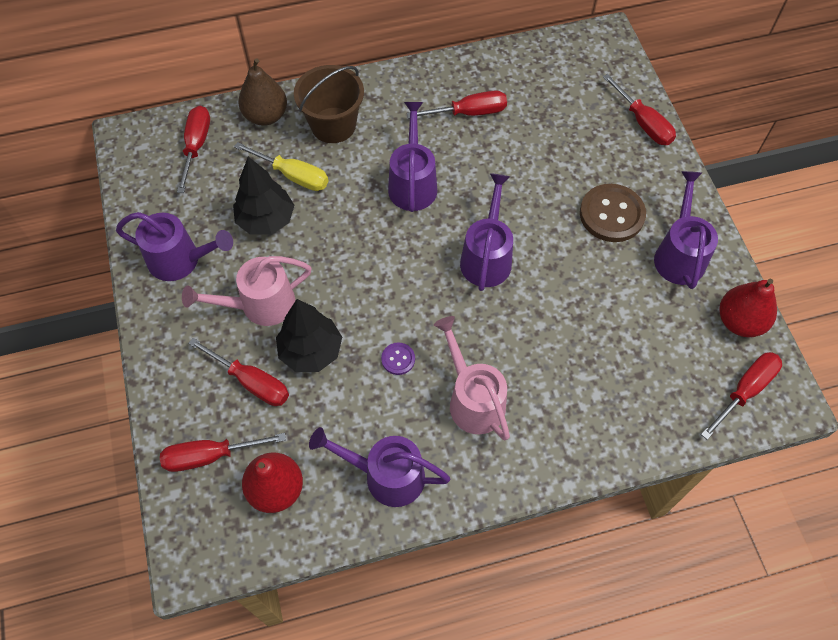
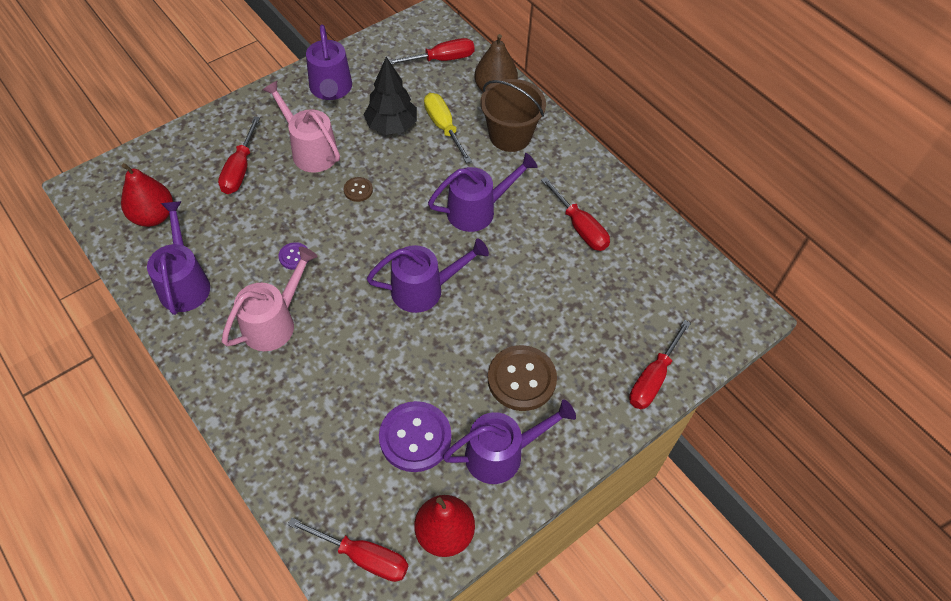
camera: 65 degrees right, 5 degrees down
(210, 456) = (170, 167): red screwdriver -> none
(293, 175) = (443, 127): yellow screwdriver -> yellow screwdriver turned 150 degrees clockwise
(311, 351) = (280, 196): black tree -> none
(338, 276) = (358, 190): none -> brown button
(642, 315) = (415, 437): none -> purple button

